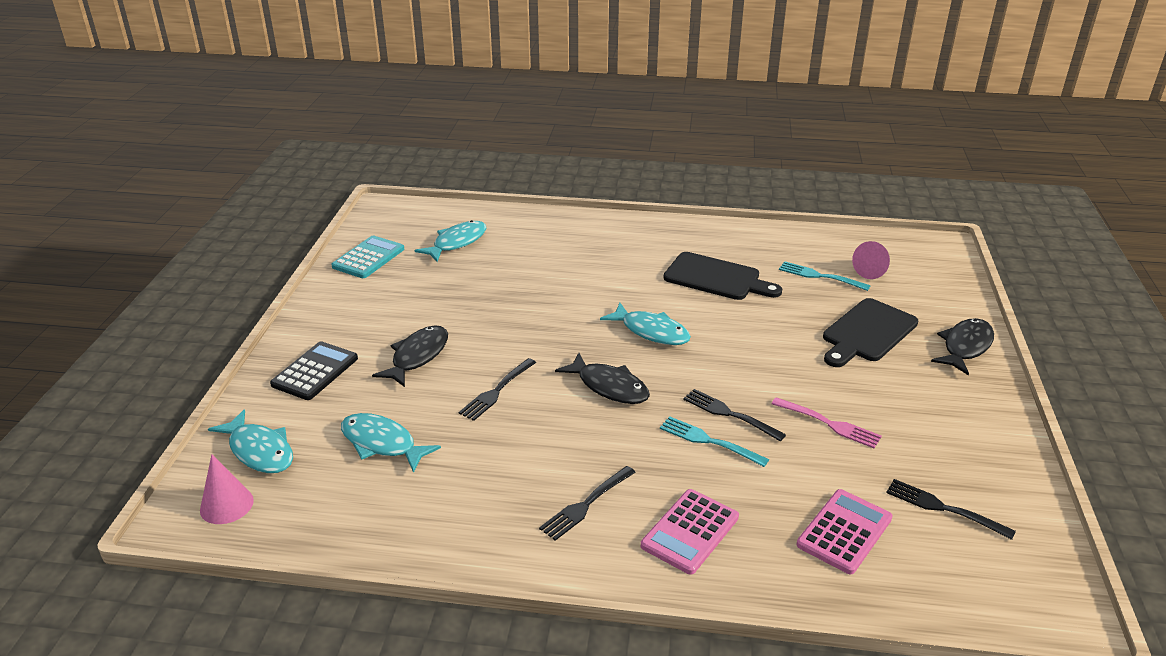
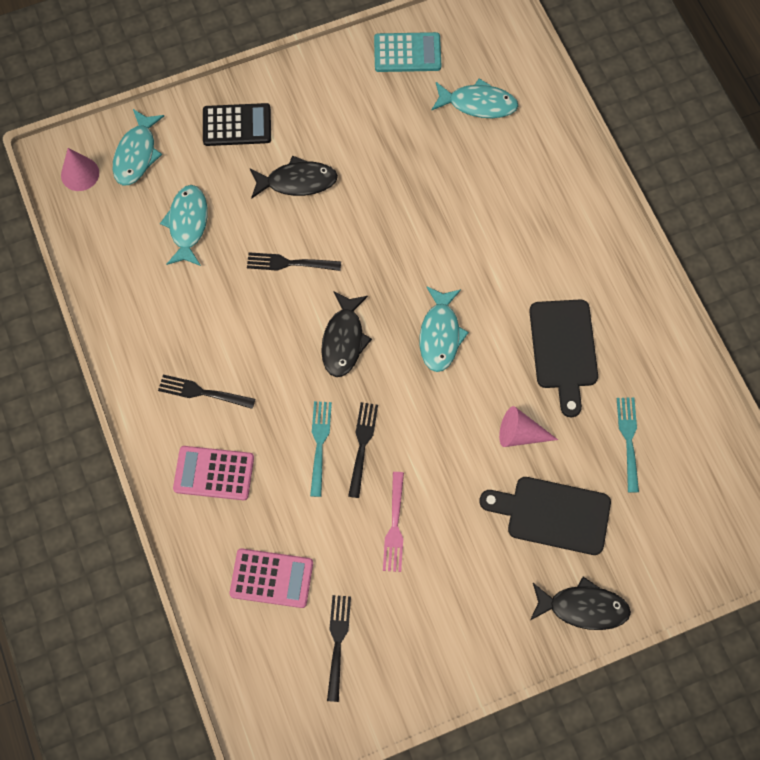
camera: 60 degrees right, 35 degrees up
(873, 270) = (675, 485): pink cone -> pink cone (520, 434)

